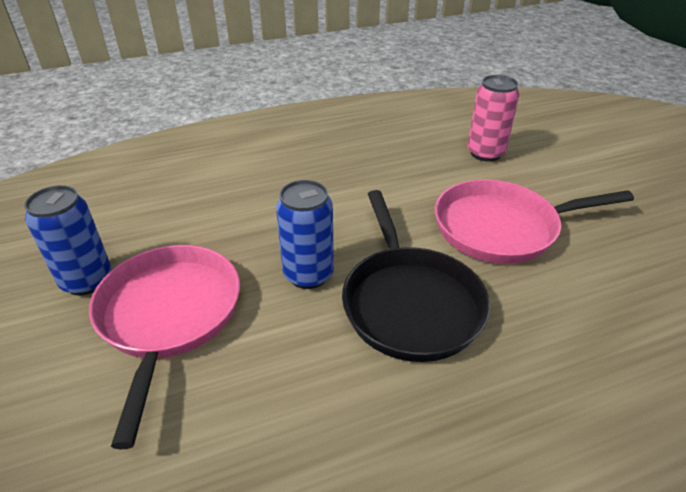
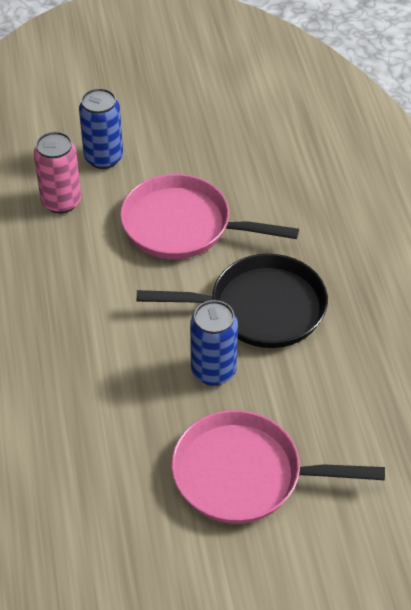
camera: 80 degrees left, 10 degrees up
(87, 281) = (185, 546): blue can -> blue can (103, 158)
(502, 228) = (183, 225): pink pan -> pink pan turned 105 degrees clockwise

